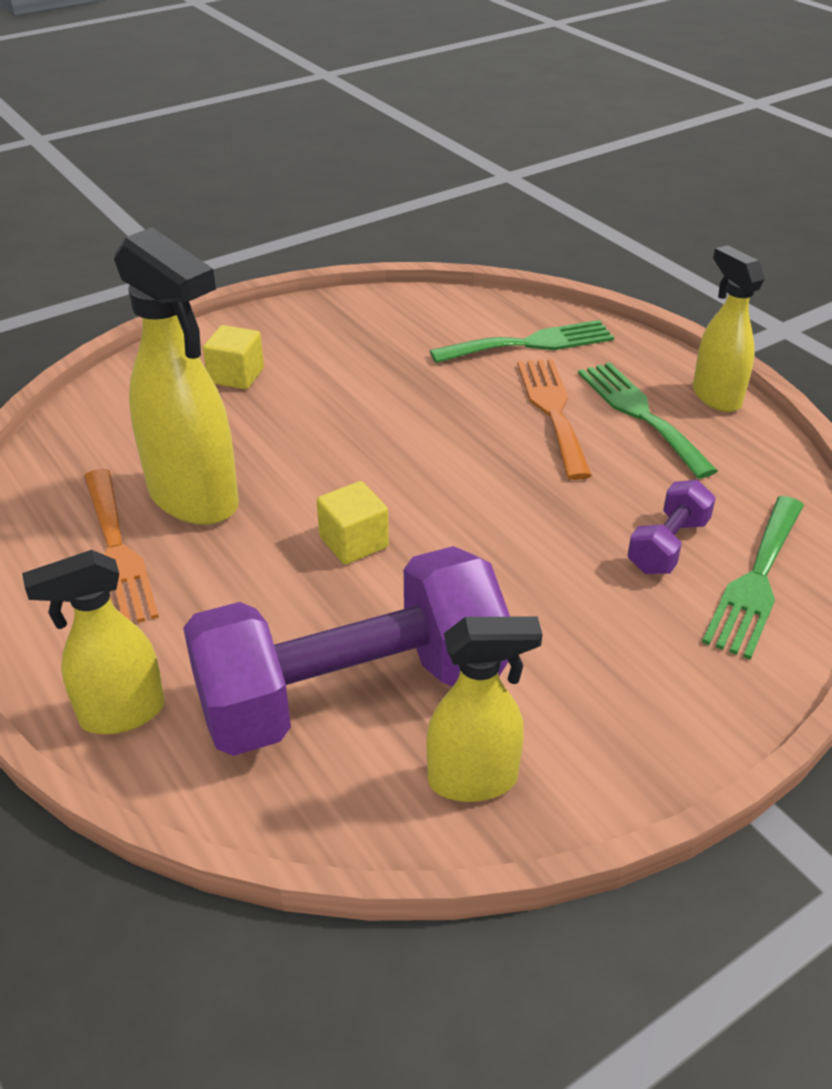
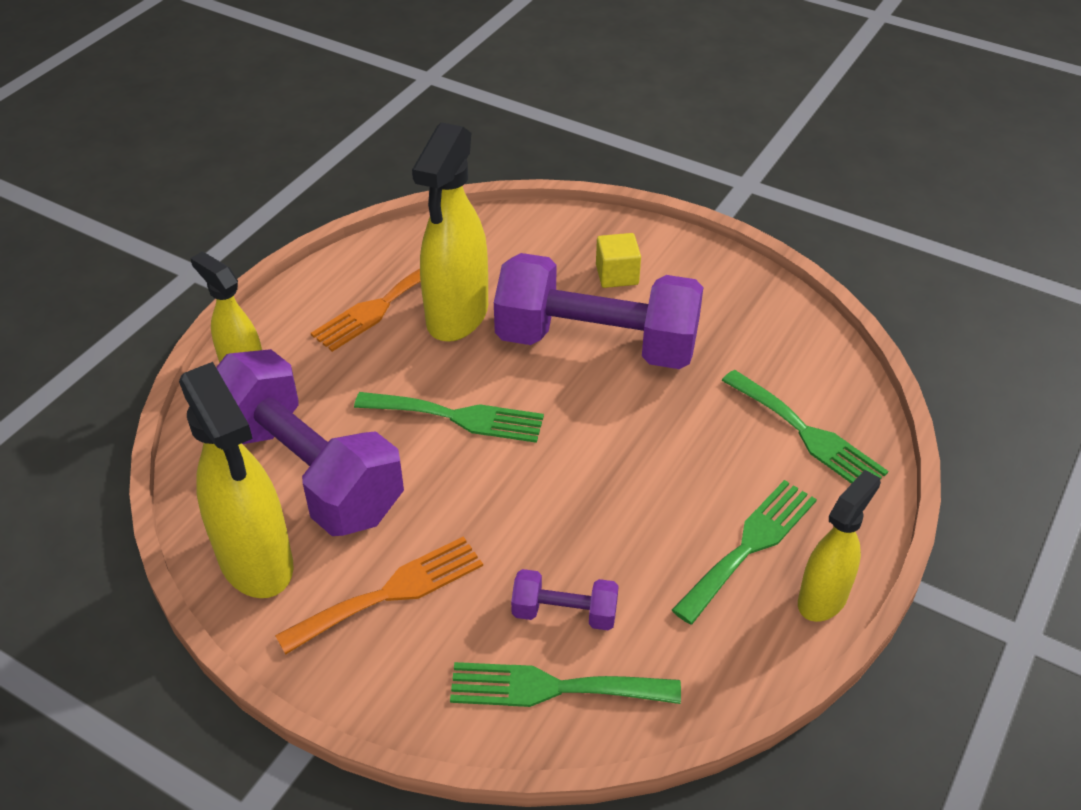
camera: 65 degrees right, 5 degrees up
(324, 418) = (596, 344): none -> purple dumbbell
(354, 542) = (458, 417): yellow cube -> green fork
(474, 780) = (256, 563): yellow spray bottle -> yellow spray bottle, size x1.63
(553, 411) = (709, 481): orange fork -> orange fork (390, 593)

